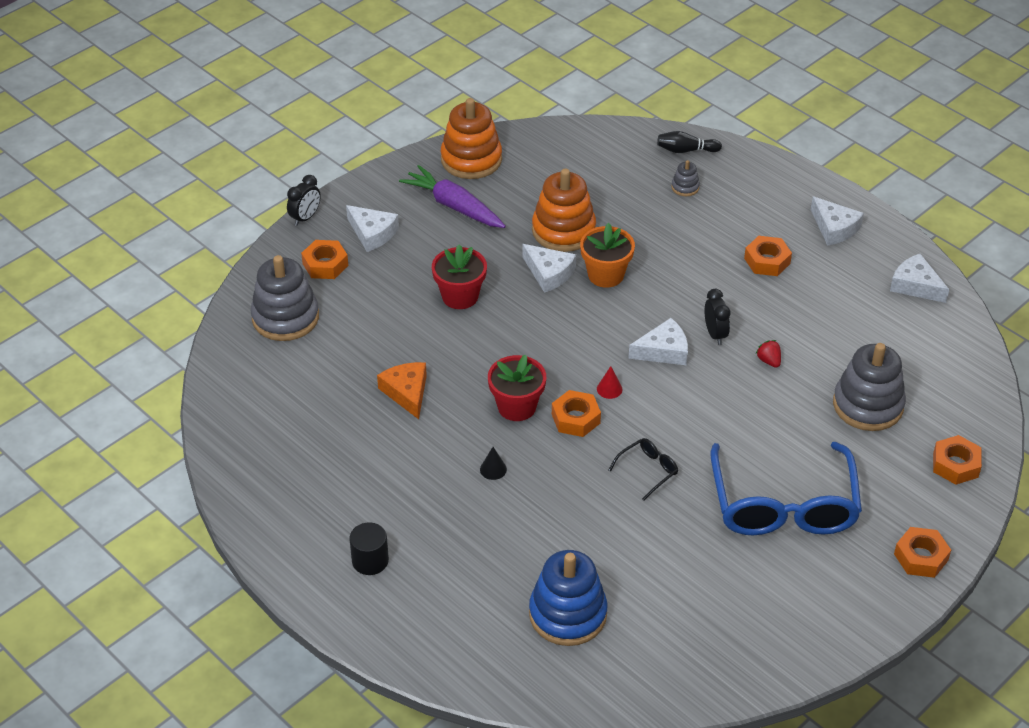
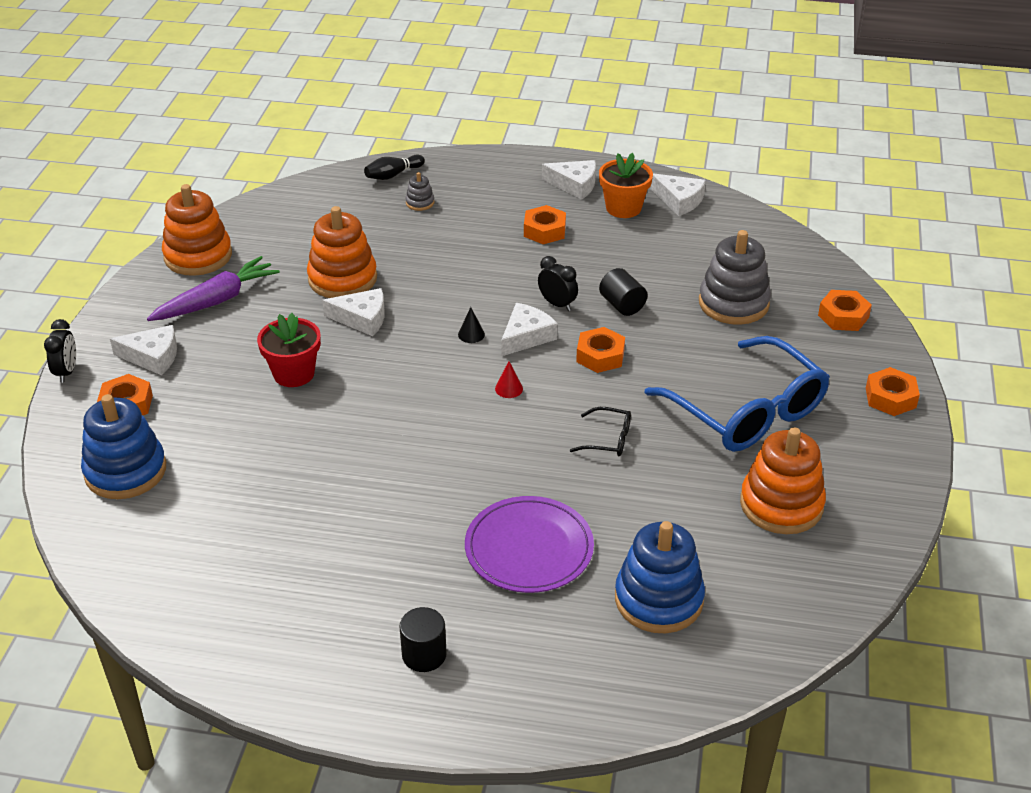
camera: 35 degrees left, 5 degrees down
(285, 317) = (125, 471): grey stacking toy -> blue stacking toy
(407, 392) = (318, 481): orange cheese -> none
(454, 206) = (216, 300): purple carrot -> purple carrot turned 135 degrees clockwise
(493, 469) = (467, 508): black cone -> black cone (471, 334)
(509, 524) = (529, 548): none -> purple plate
(516, 407) = (438, 443): red flower pot -> none
(575, 418) = (502, 427): orange nut -> orange nut (600, 356)
(605, 275) = (416, 298): orange flower pot -> orange flower pot (623, 208)
(648, 470) = (608, 439): black glasses -> black glasses turned 90 degrees clockwise
(734, 595) = (781, 504): none -> orange stacking toy
(769, 361) = (622, 305): red strawberry -> black cylinder
(915, 285) = (679, 200): white cheese -> white cheese turned 150 degrees counterclockwise

